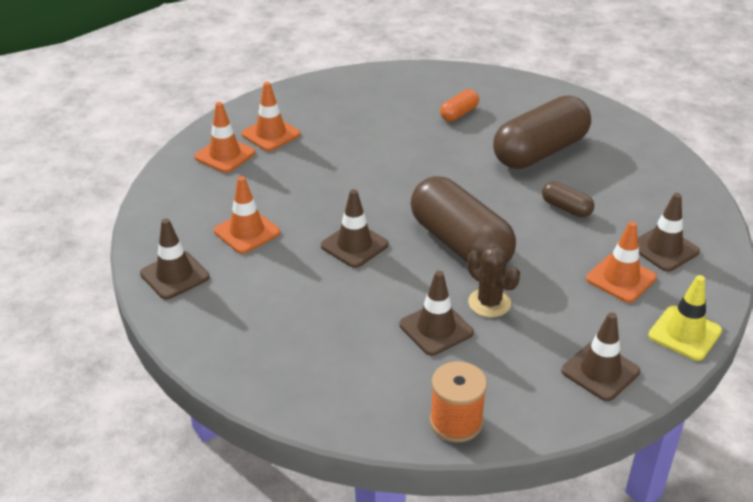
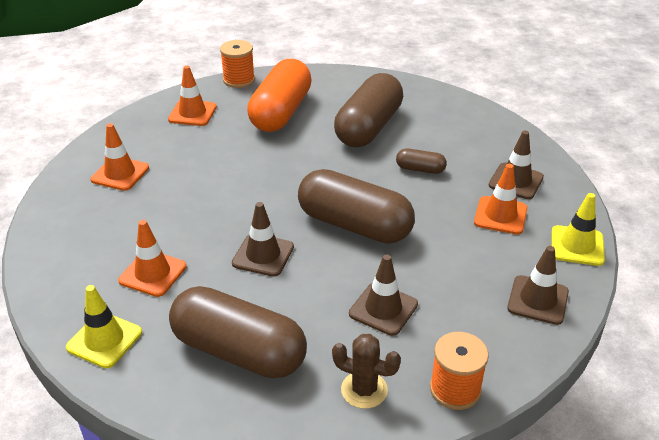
camera: 25 degrees left, 0 degrees up
(174, 275) = (104, 340): brown traffic cone -> yellow traffic cone
(225, 155) = (86, 205): orange traffic cone -> orange traffic cone (192, 113)
(280, 322) = (239, 351): none -> brown capsule
(437, 71) = (239, 80): none -> orange spool
(459, 114) = (281, 112): orange capsule -> orange capsule, size x2.23
(489, 303) = (412, 270): brown cactus -> brown cactus (364, 390)

